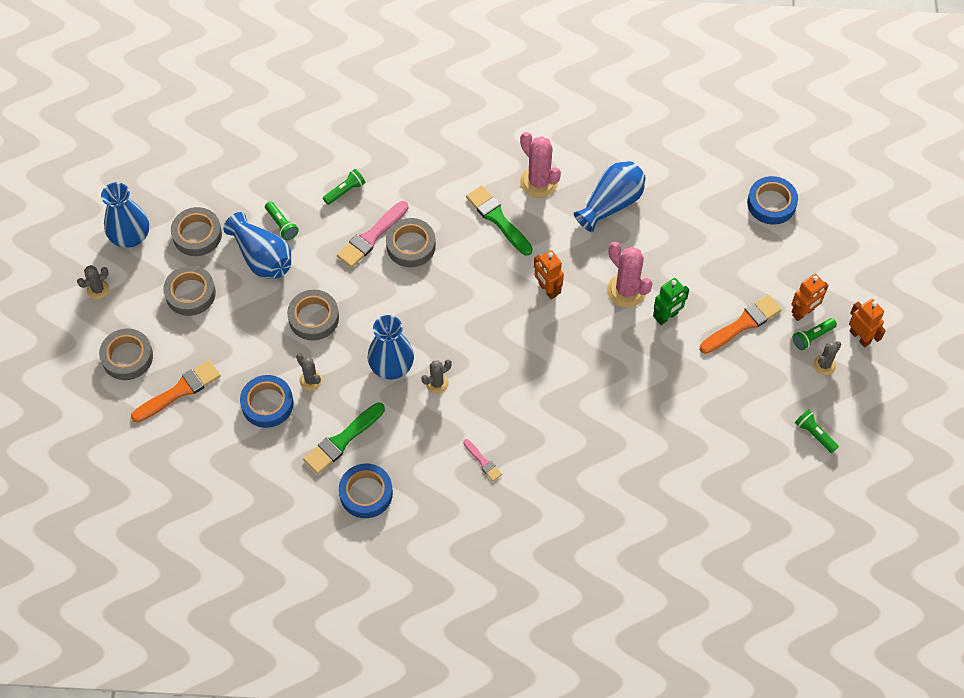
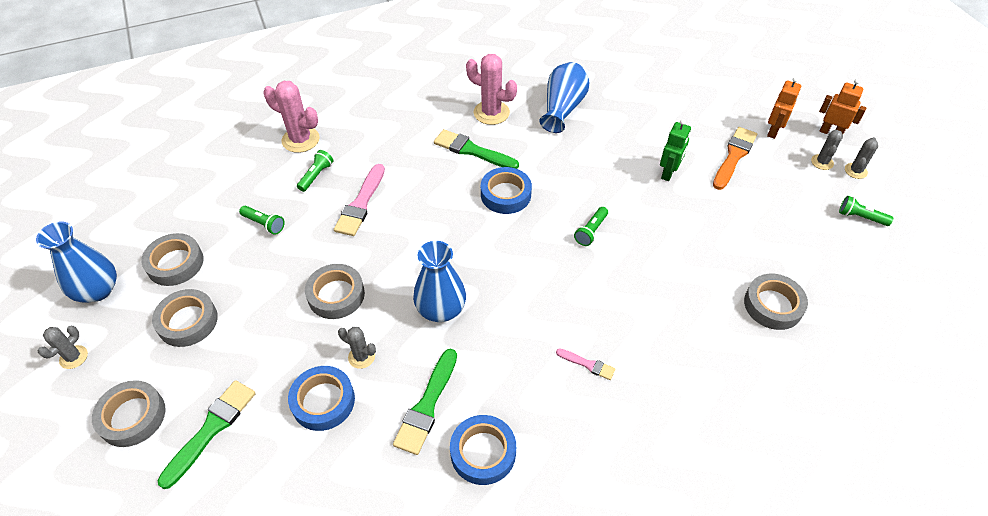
camera: 25 degrees left, 10 degrees down
(179, 391) = (211, 429): orange brush -> green brush
(262, 257) = (255, 259): blue vase -> none
(411, 245) = (403, 198): grey tape -> grey tape (773, 305)
(437, 383) = (496, 308): grey cactus -> grey cactus (855, 171)
(547, 289) = (551, 189): orange robot -> none
(626, 290) = (620, 165): pink cactus -> pink cactus (300, 140)
(771, 203) = (688, 68): blue tape -> blue tape (505, 194)
(812, 337) = (795, 146): green flashlight -> green flashlight (591, 231)

